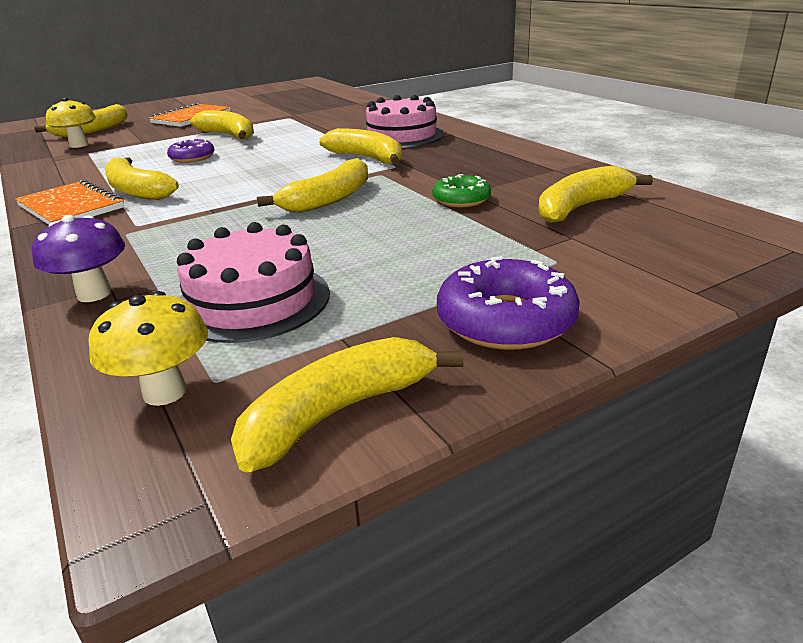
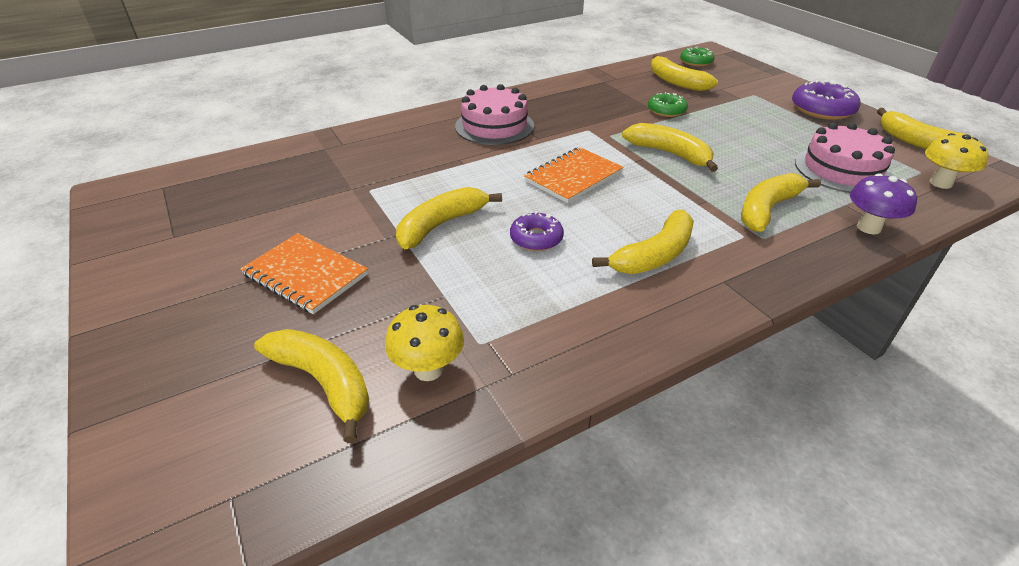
camera: 90 degrees left, 10 degrees up
(71, 207) = (708, 291): orange notebook -> orange notebook (573, 177)
(367, 158) = (563, 141): yellow banana -> yellow banana (767, 209)
(702, 224) = (696, 62): none -> green donut

